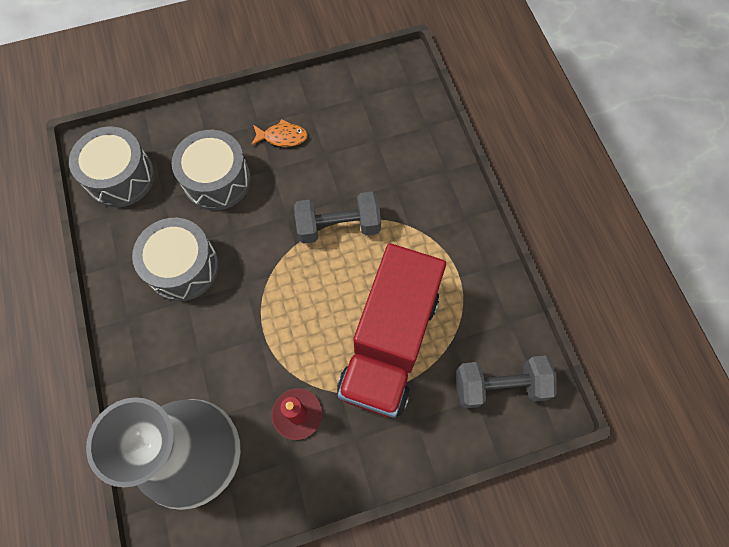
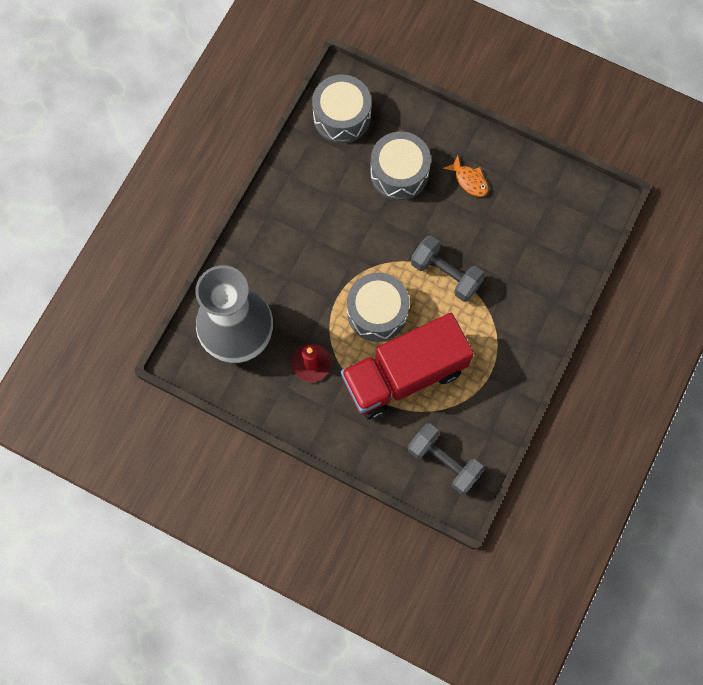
camera: 45 degrees right, 5 degrees up
(183, 267) = (326, 213): grey drum -> grey drum (377, 312)

